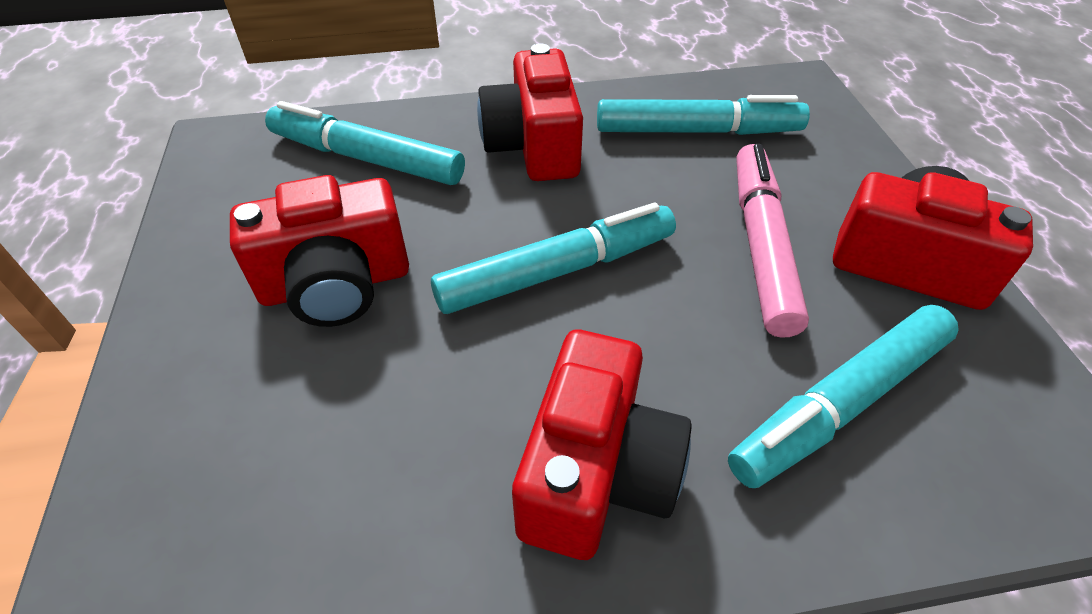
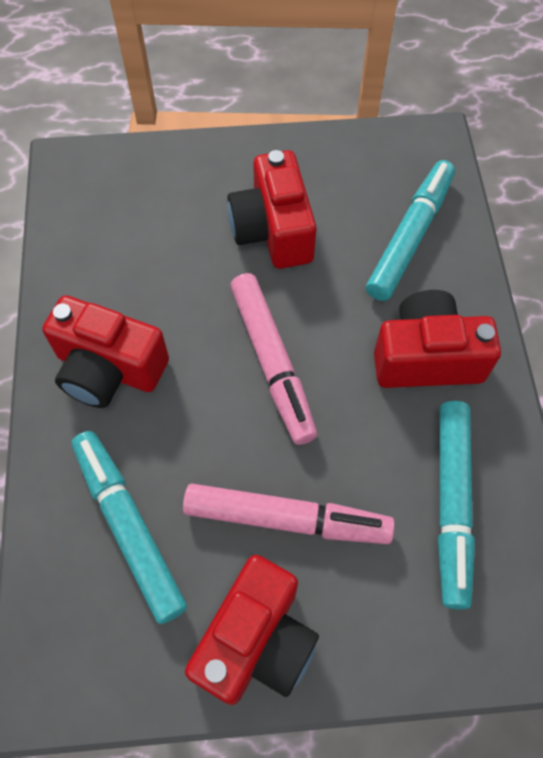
camera: 95 degrees right, 15 degrees up
(555, 271) = (272, 361): turquoise marker -> pink marker

